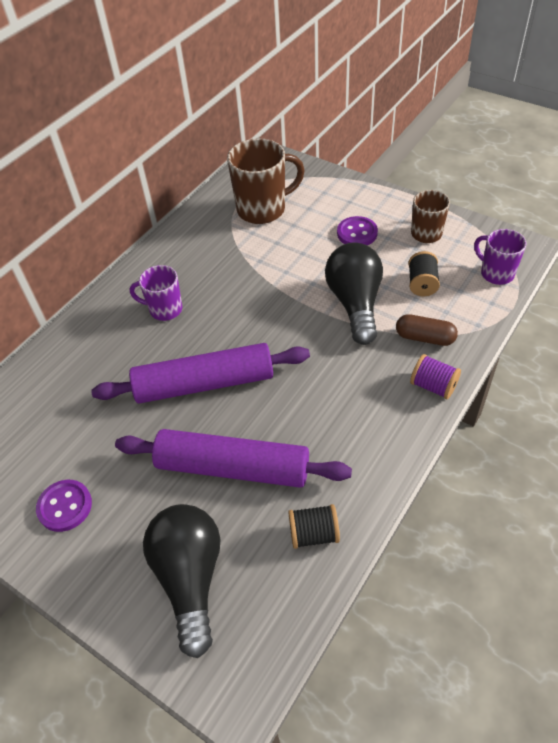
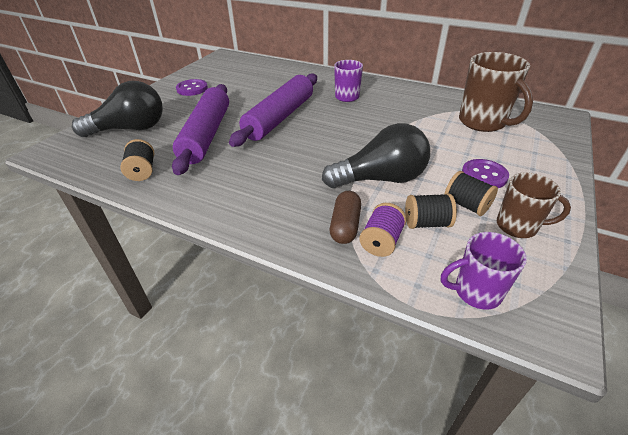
camera: 80 degrees right, 10 degrees down
(204, 383) = (280, 118): purple rolling pin -> purple rolling pin turned 45 degrees clockwise
(399, 254) = (466, 205): none -> black spool
(433, 386) = (280, 232): purple spool -> purple spool (381, 241)
(496, 273) = (476, 292): purple mug -> purple mug turned 135 degrees counterclockwise

